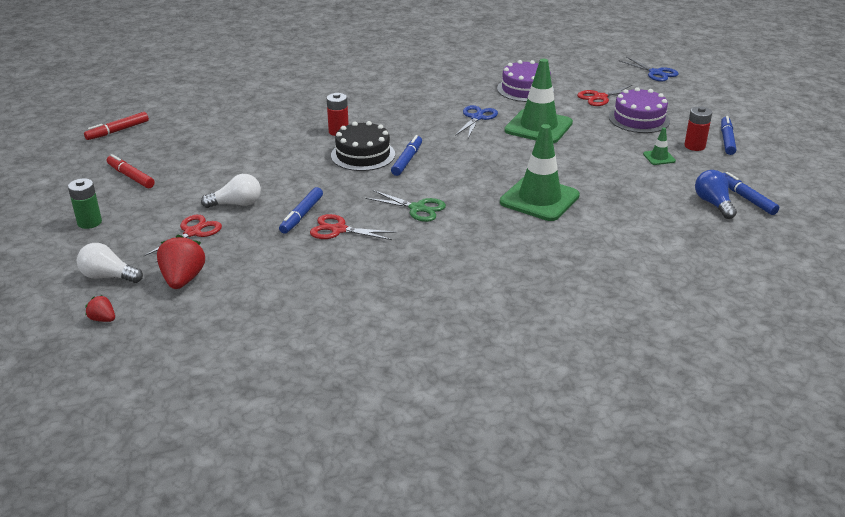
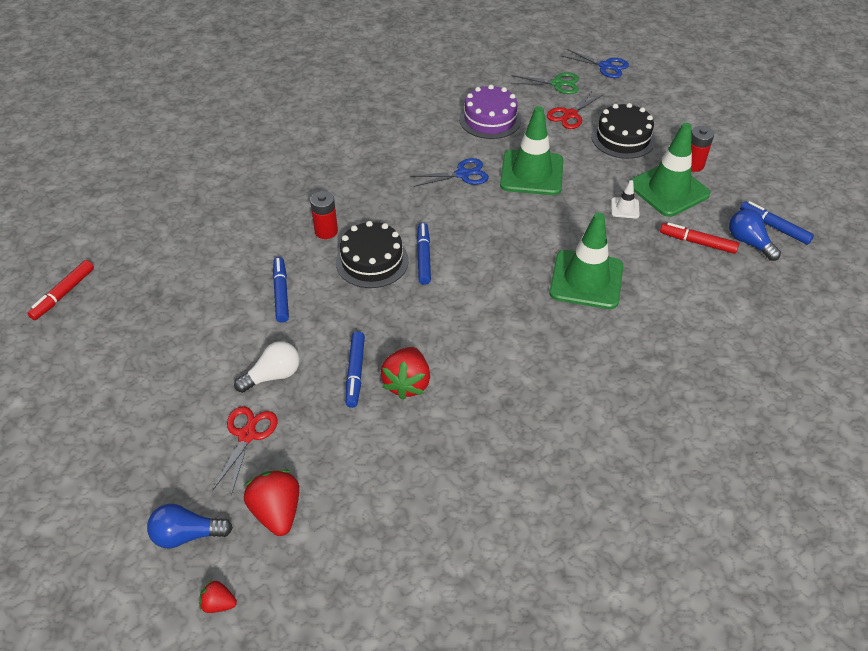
camera: 20 degrees left, 15 degrees up
(89, 222) = (114, 454): green battery -> none
(108, 276) = (187, 534): white light bulb -> blue light bulb
(130, 176) = (123, 366): red marker -> red marker (697, 242)
(339, 230) = (407, 383): red scissors -> red strawberry
(417, 208) = (472, 327): green scissors -> green scissors (557, 84)
(477, 118) = (462, 174): blue scissors -> blue scissors turned 75 degrees clockwise
(608, 162) = (625, 208): none -> white traffic cone
(639, 119) = (623, 138): purple cake -> black cake
(659, 157) = (668, 190): green traffic cone -> green traffic cone, size x2.30
(727, 140) = (717, 149): blue marker -> blue marker (281, 293)

